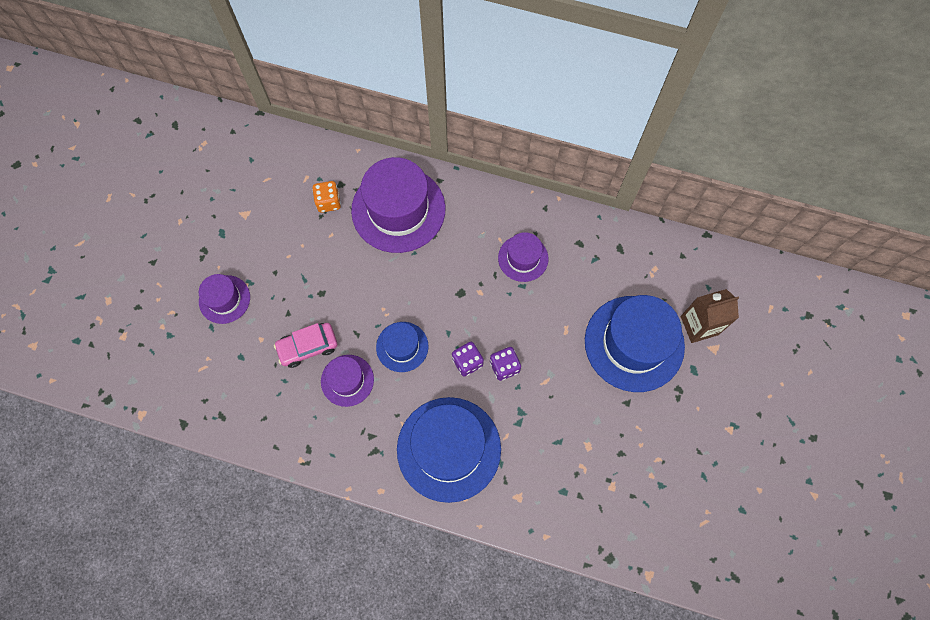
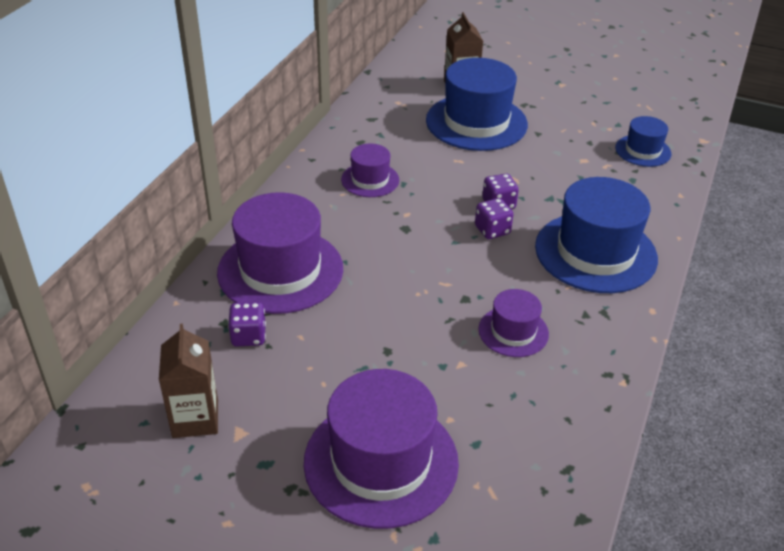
camera: 85 degrees left, 30 degrees down
(224, 299) = (381, 462): purple hat -> purple hat, size x1.91
(255, 186) = (195, 418): none -> brown carton
(308, 347) = (465, 368): pink car -> none
(328, 202) = (248, 336): orange dice -> purple dice
(402, 346) = (470, 280): blue hat -> blue hat (643, 151)

